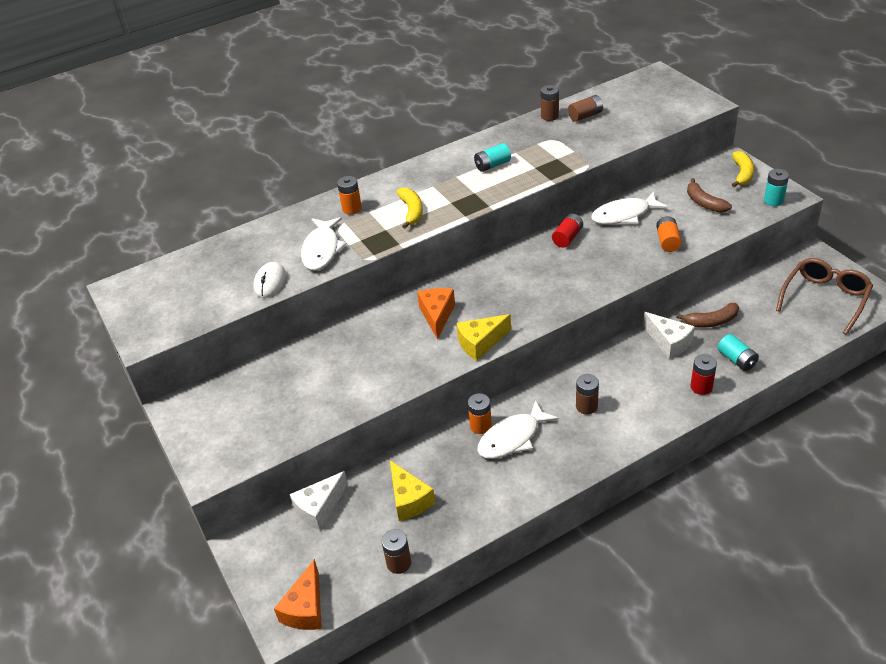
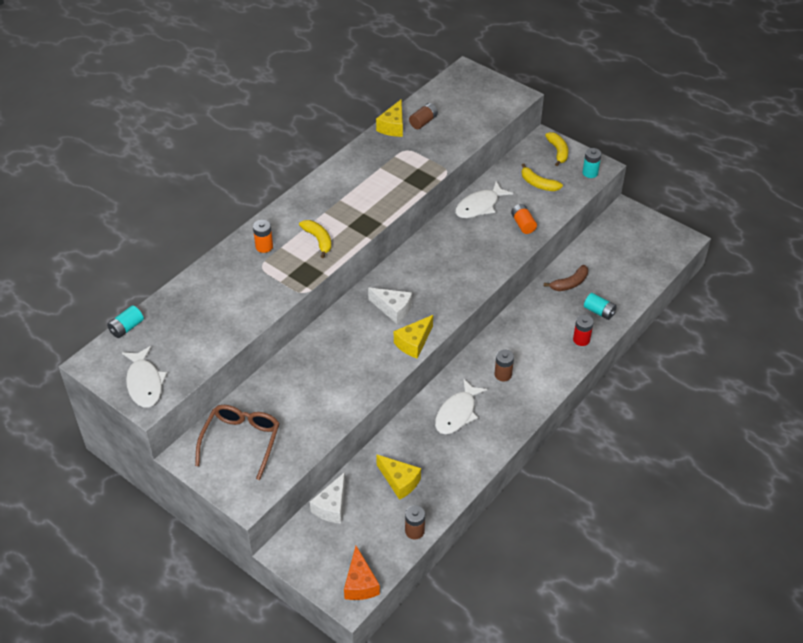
camera: 25 degrees left, 5 degrees up
(270, 282) = (230, 329): white mouse -> none
(322, 250) = (259, 290): white fish -> white fish (144, 383)
(437, 316) = (367, 327): orange cheese -> none
(480, 426) = (428, 409): orange battery -> none
(492, 165) = (366, 184): turquoise battery -> turquoise battery (126, 328)
(549, 116) = (393, 126): brown battery -> yellow cheese
(567, 237) = (442, 235): red battery -> none
(669, 342) = (544, 308): white cheese -> white cheese (393, 309)
(704, 203) = (538, 184): brown banana -> yellow banana
(825, 299) = (645, 247): brown glasses -> brown glasses (241, 441)

